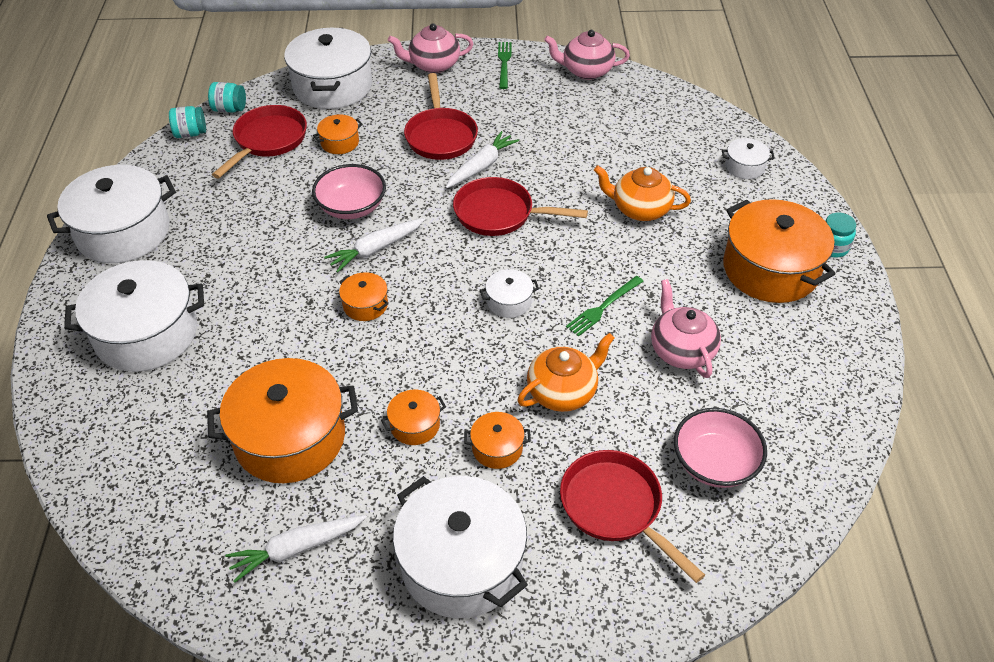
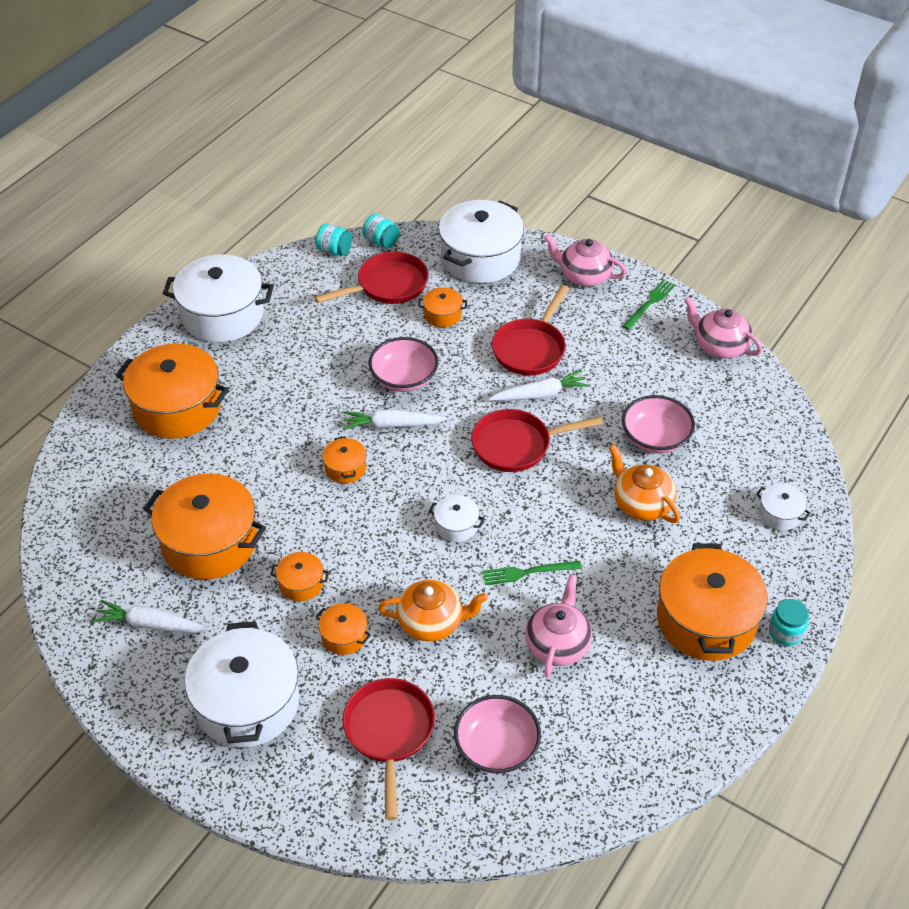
camera: 35 degrees right, 0 degrees up
(146, 334) = (177, 407): white pot -> orange pot
(499, 214) = (516, 445): red pan -> red pan turned 60 degrees counterclockwise
(603, 157) = (655, 438): none -> pink bowl

